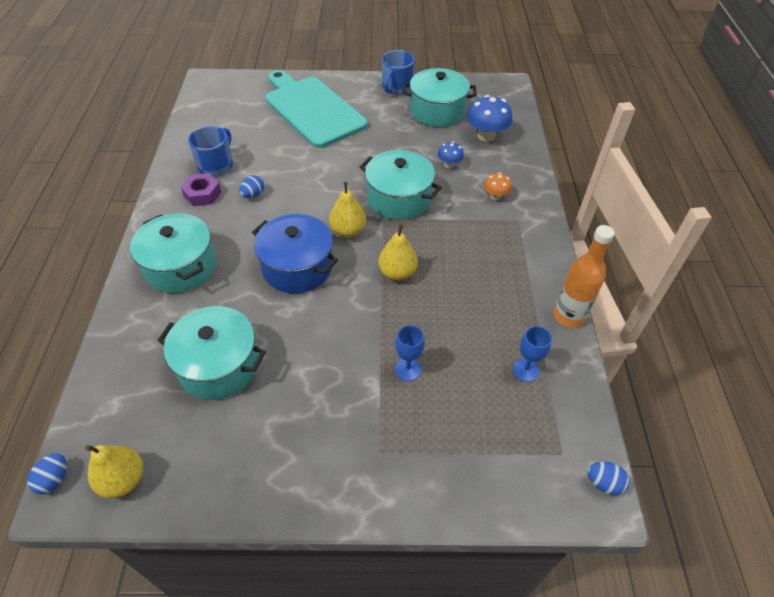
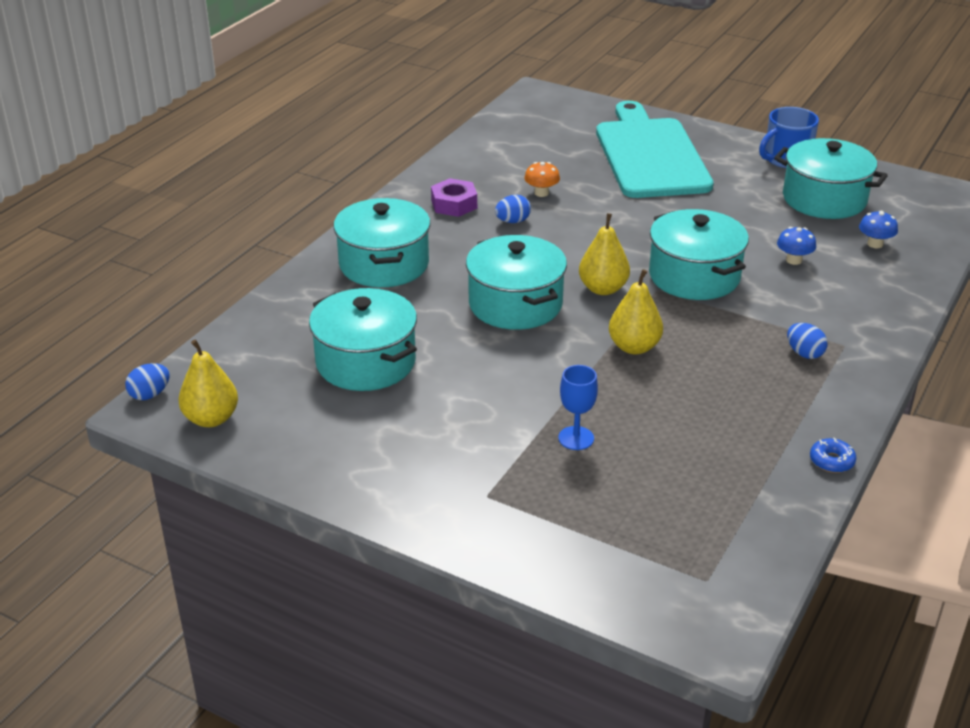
camera: 30 degrees right, 15 degrees down
(216, 165) = (489, 181): blue mug -> none
(297, 267) = (515, 304): blue pot -> turquoise pot
(486, 136) = (875, 244): blue mushroom -> blue mushroom, size x0.56
(495, 196) = (833, 311): orange mushroom -> orange mushroom (541, 193)
(525, 370) = (725, 490): blue goblet -> none
(568, 316) = (831, 461): orange bottle -> blue donut
(603, 483) = (738, 625): blue egg -> blue egg (804, 353)

